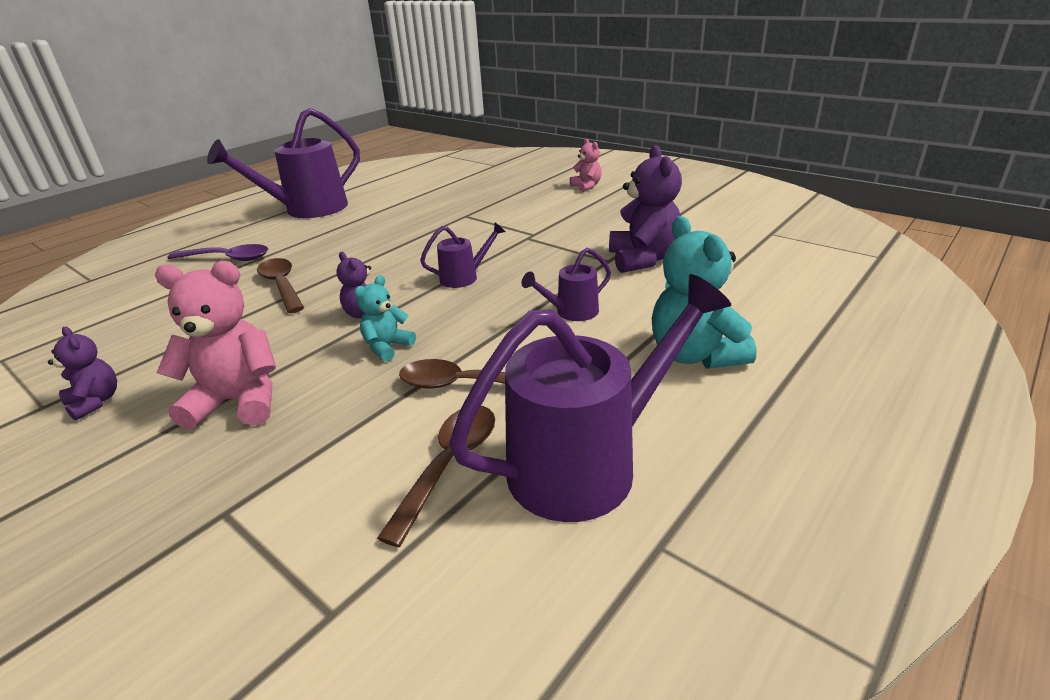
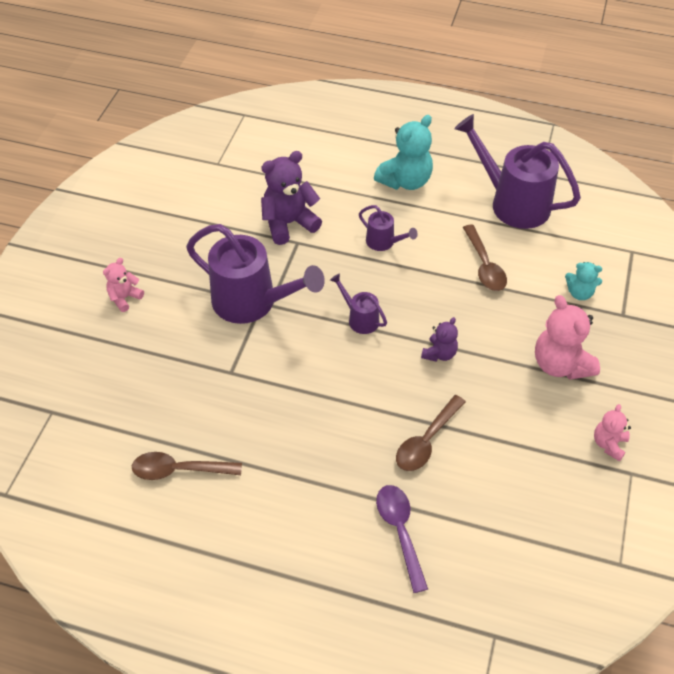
camera: 115 degrees left, 20 degrees up
(95, 402) = (608, 444): purple teddy bear -> pink teddy bear
(307, 210) = (253, 544): purple watering can -> purple watering can (252, 303)
(387, 347) = (470, 320): turquoise teddy bear -> turquoise teddy bear (579, 293)
(449, 465) = (544, 248): brown spoon -> brown spoon (179, 470)

